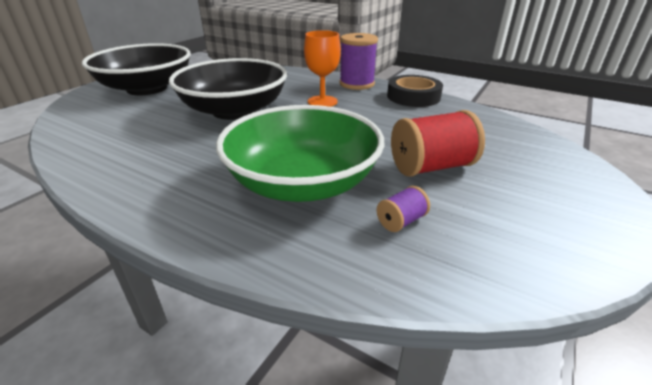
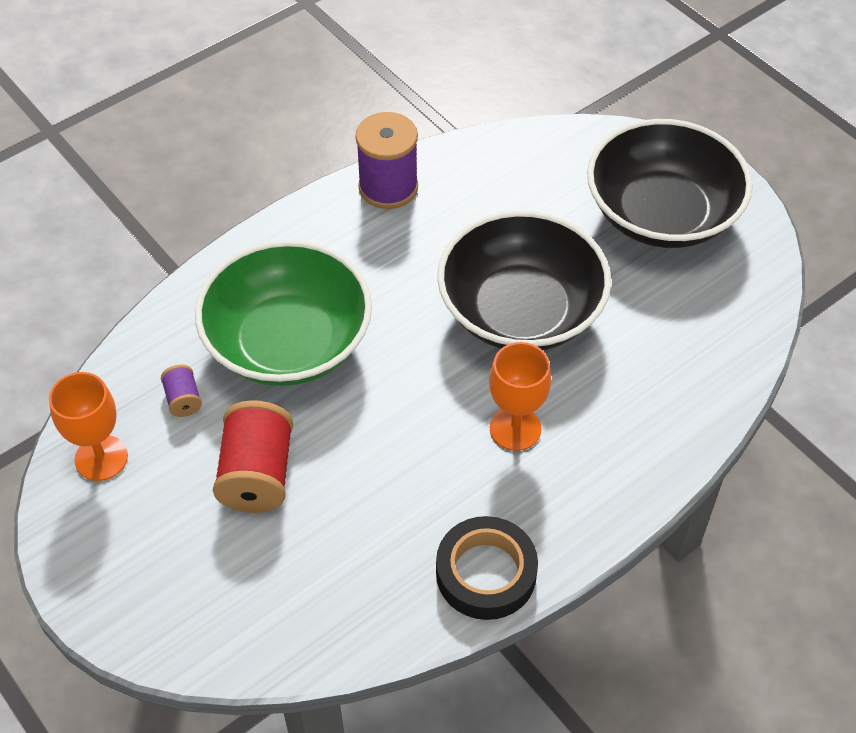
camera: 110 degrees right, 20 degrees up
(356, 84) = (586, 510): purple spool -> purple spool (388, 187)
(509, 253) = (101, 458): none -> orange goblet

